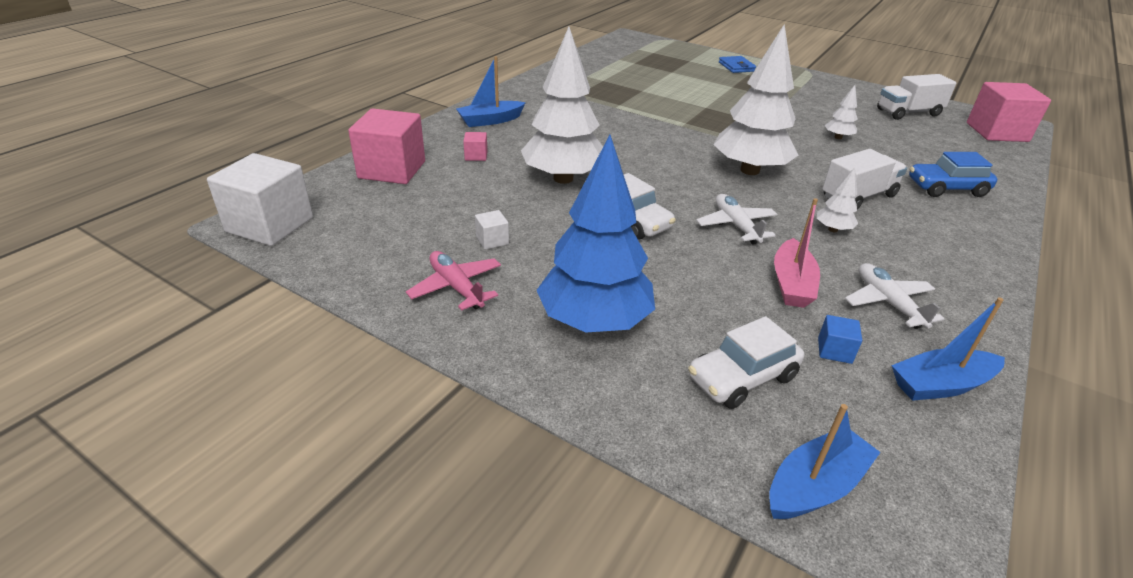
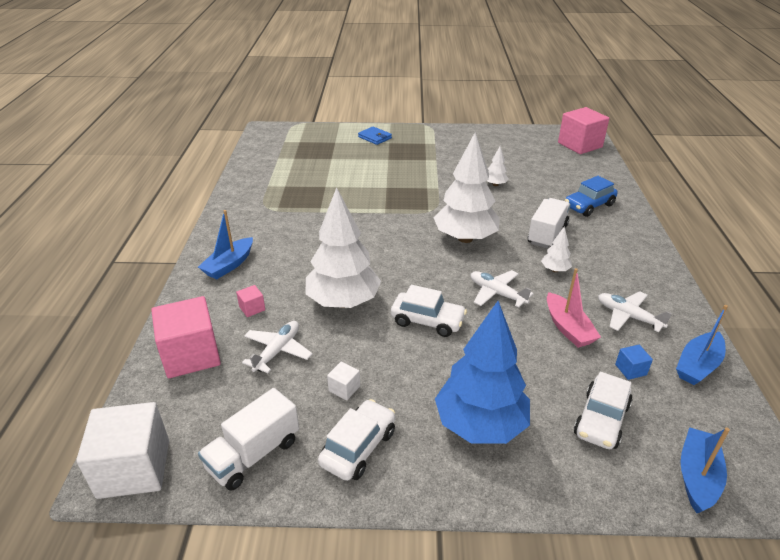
camera: 30 degrees left, 0 degrees up
(456, 287) = (358, 447): pink plane -> white car
(464, 192) = (277, 351): none -> white plane
(908, 113) = (519, 145): white truck -> white truck (253, 454)

